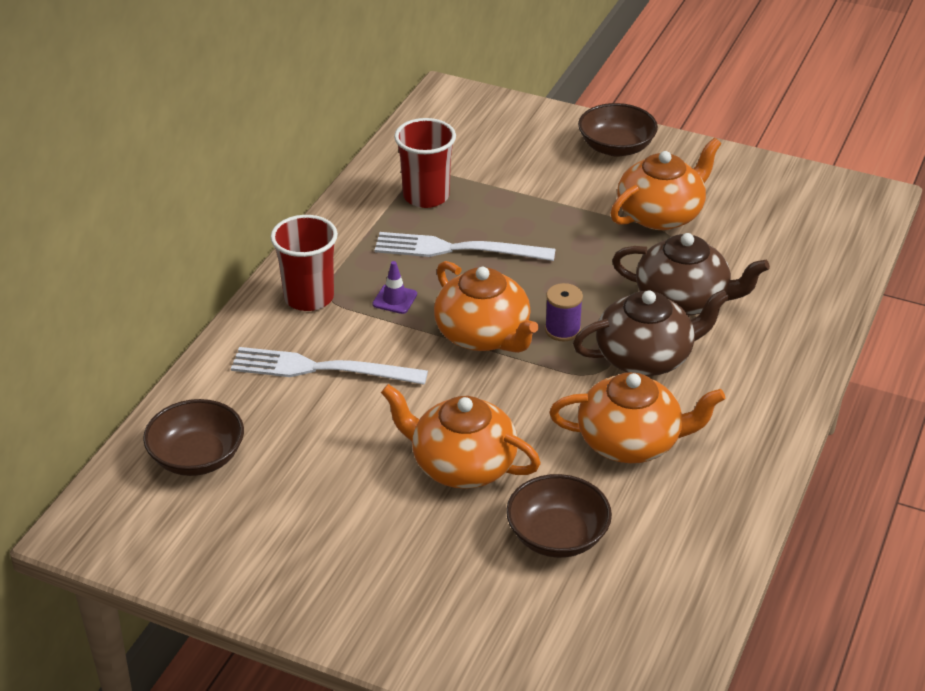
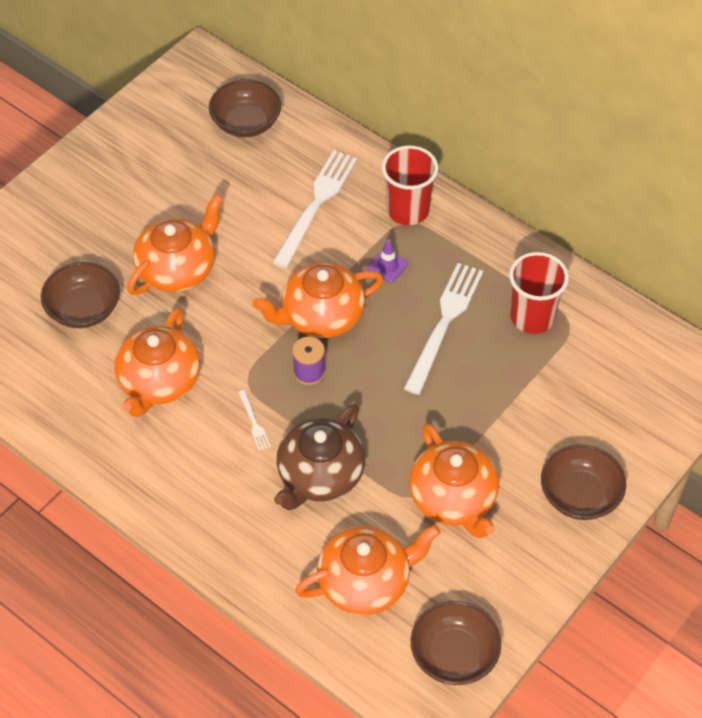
camera: 105 degrees right, 15 degrees up
(645, 357) = (254, 422): brown teapot -> white fork
(780, 252) = (365, 582): none -> orange teapot
(815, 193) = (454, 654): none -> brown bowl

